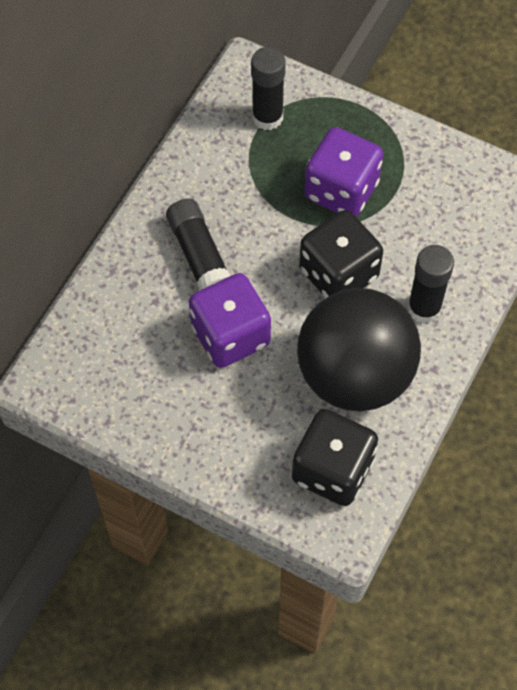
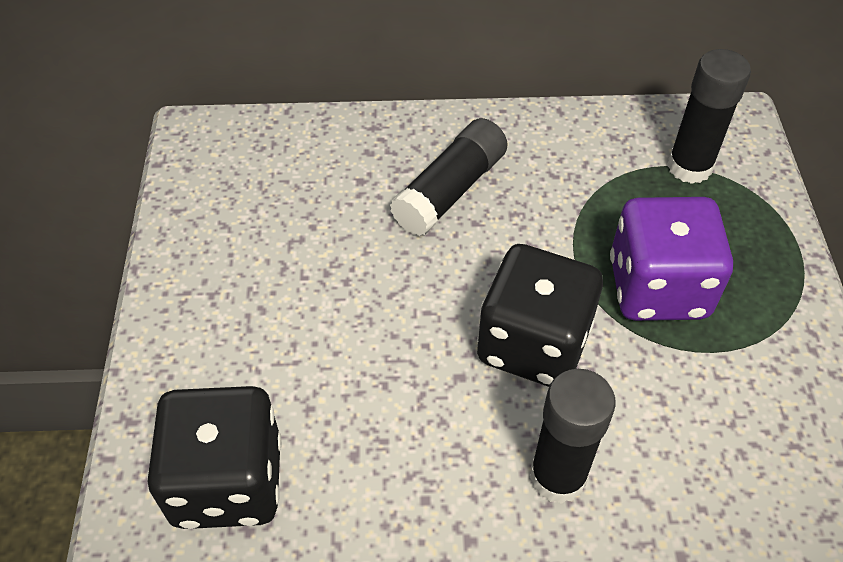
camera: 60 degrees right, 10 degrees down
(230, 335) = (362, 271): purple dice -> none
(354, 375) = (392, 437): black ball -> none

